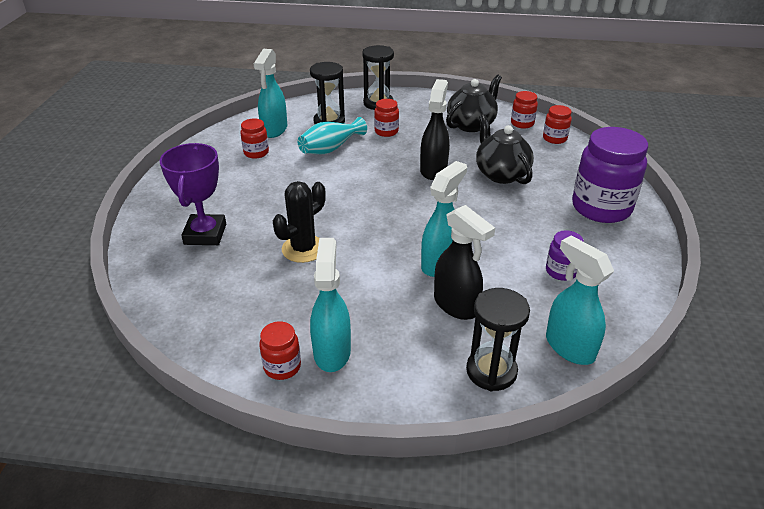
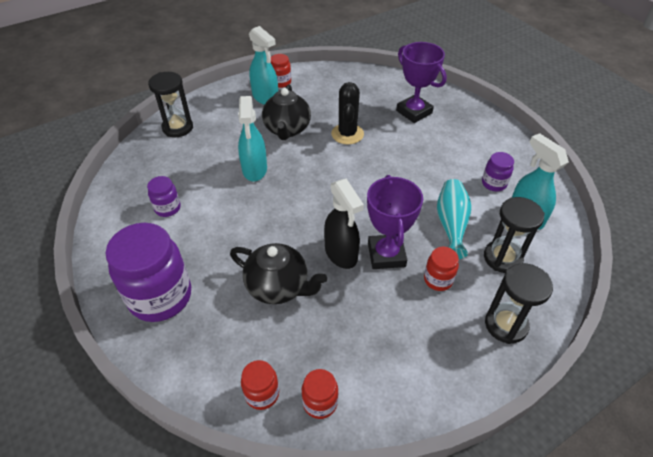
camera: 140 degrees right, 10 degrees up
(256, 153) = (494, 183): red jar -> purple jar
(401, 155) = (386, 255): none -> purple trophy
(456, 305) = (222, 150): black spray bottle -> none
(471, 124) = (373, 355): black teapot -> black teapot (287, 129)
(569, 347) = (140, 160): turquoise spray bottle -> none

